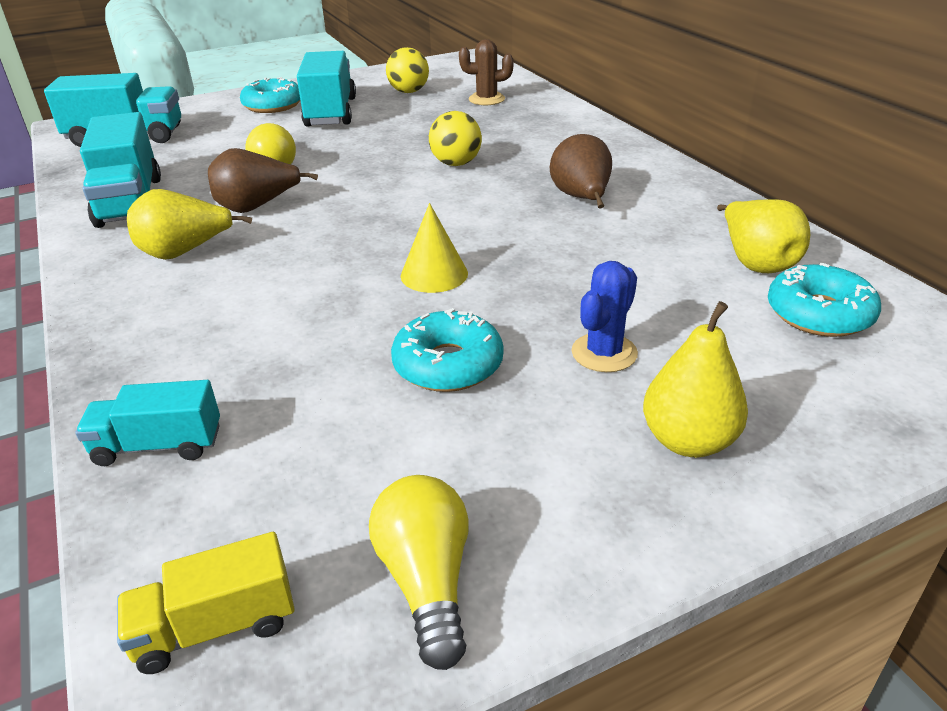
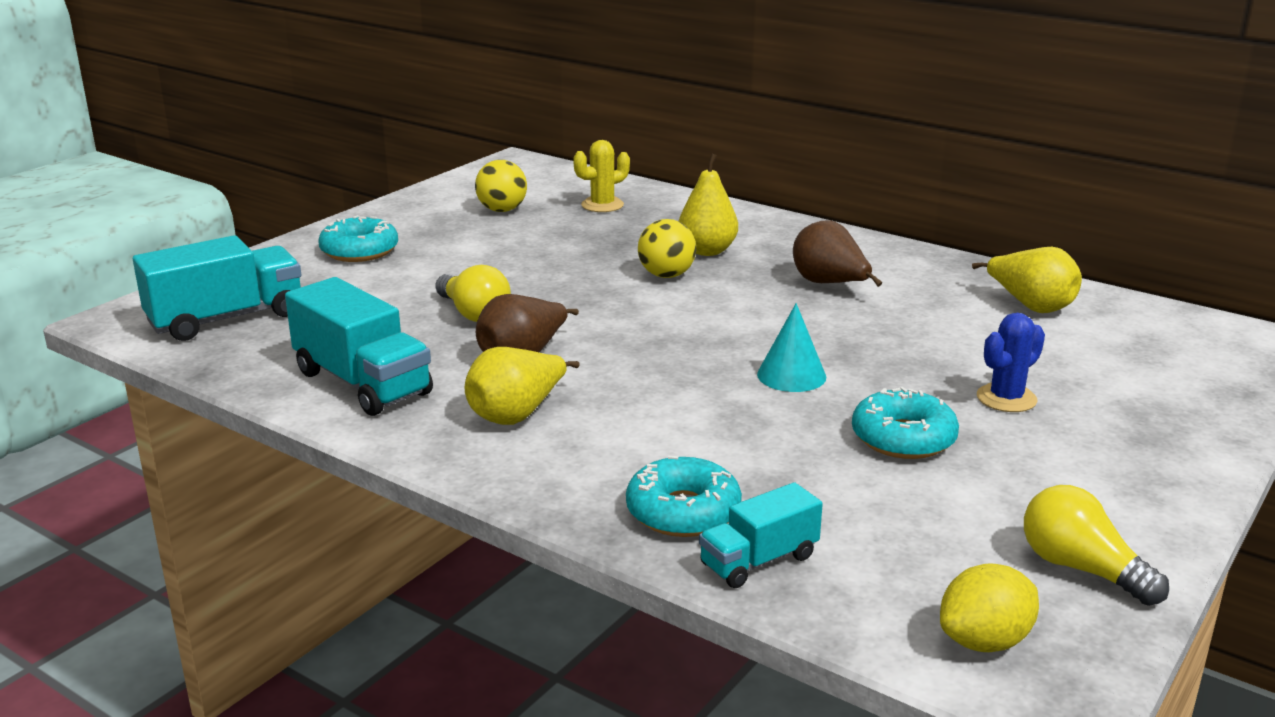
camera: 30 degrees left, 10 degrees down
(216, 626) = (984, 641): yellow truck -> yellow lemon
(331, 112) = (446, 247): turquoise truck -> none
(434, 274) = (791, 375): yellow cone -> turquoise cone
(486, 99) = (602, 205): brown cactus -> yellow cactus
(604, 353) = (1006, 398): blue cactus -> blue cactus turned 45 degrees clockwise
(688, 441) = (1133, 438): yellow pear -> yellow pear (707, 251)
(819, 314) = (1116, 333): turquoise donut -> turquoise donut (683, 512)

